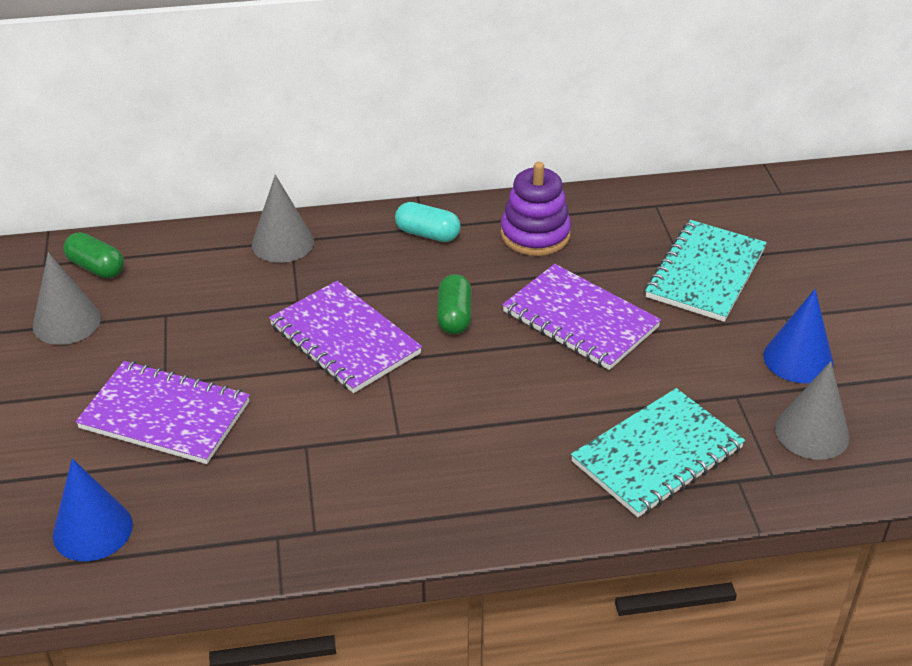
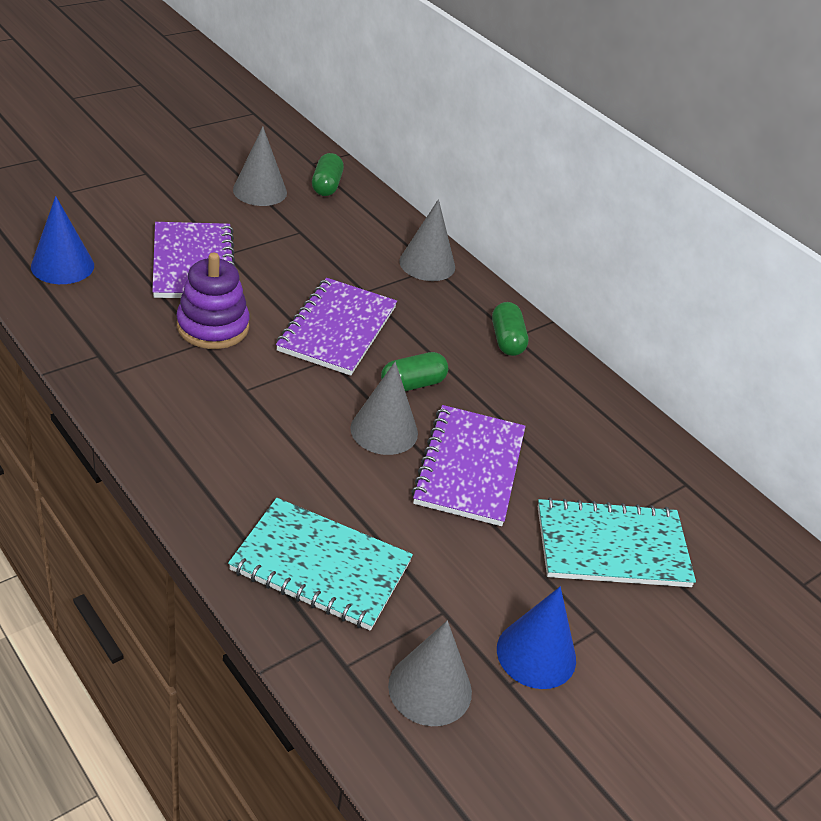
camera: 55 degrees right, 0 degrees up
(427, 234) = (507, 340): turquoise capsule -> green capsule
(507, 357) = (384, 430): none -> grey cone
(535, 234) = (564, 408): purple stacking toy -> purple stacking toy (213, 327)

